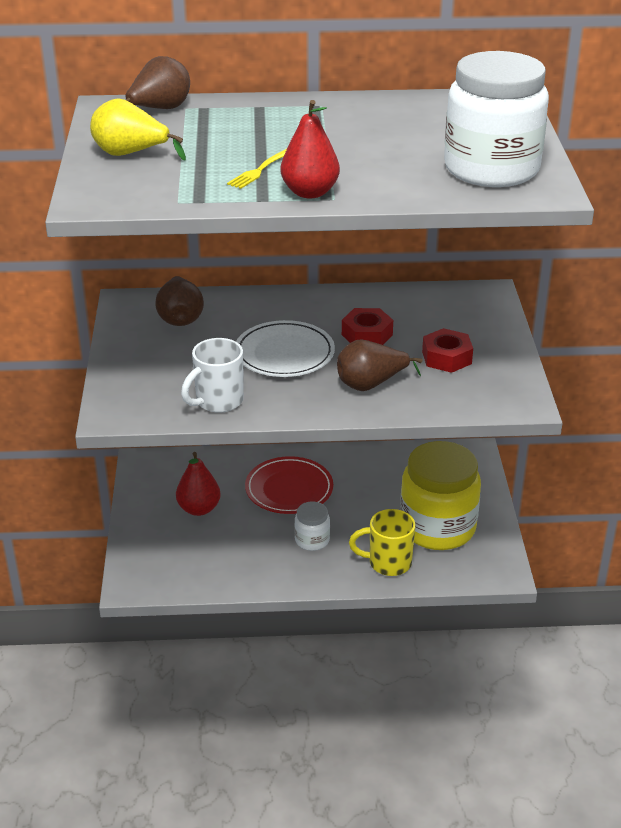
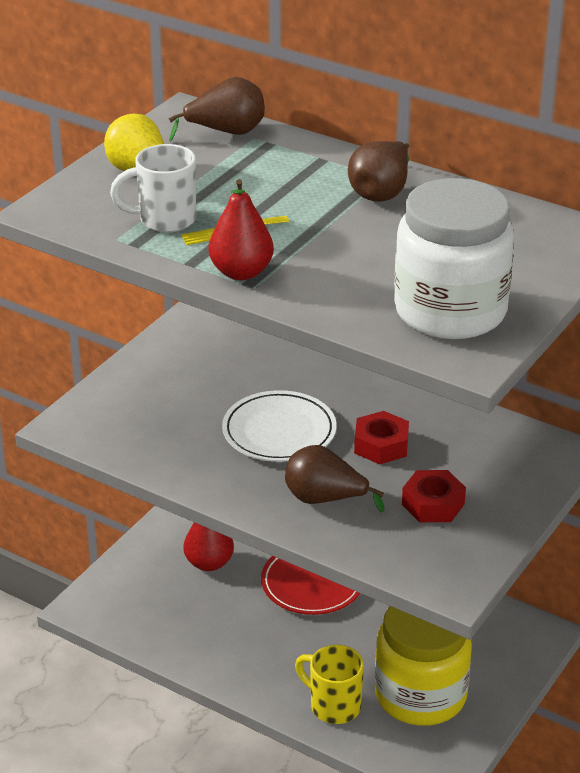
camera: 35 degrees right, 0 degrees up
(180, 318) = (225, 354): brown pear -> brown pear (381, 192)
(218, 401) = (166, 454): white mug -> white mug (165, 220)
(312, 540) = (283, 646): white jar -> none

